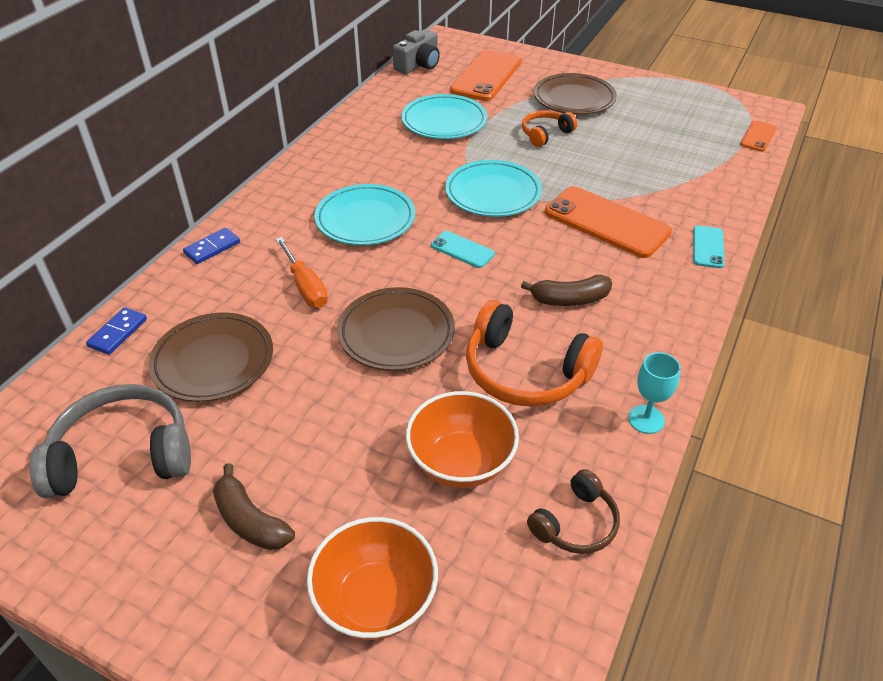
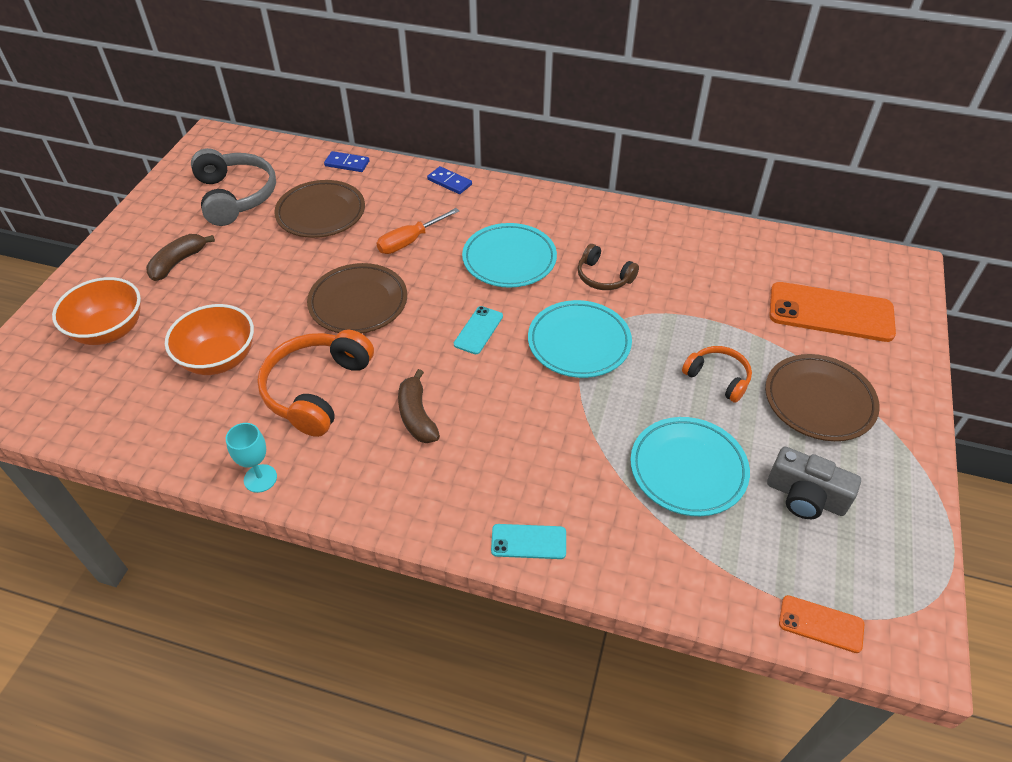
camera: 80 degrees right, 5 degrees up
(418, 65) = (823, 252): grey camera -> grey camera (805, 496)
(444, 122) = (705, 289): turquoise plate -> turquoise plate (688, 469)
(575, 523) = (155, 432): brown headphones -> brown headphones (603, 277)
(606, 222) = (553, 442): orange phone -> none

